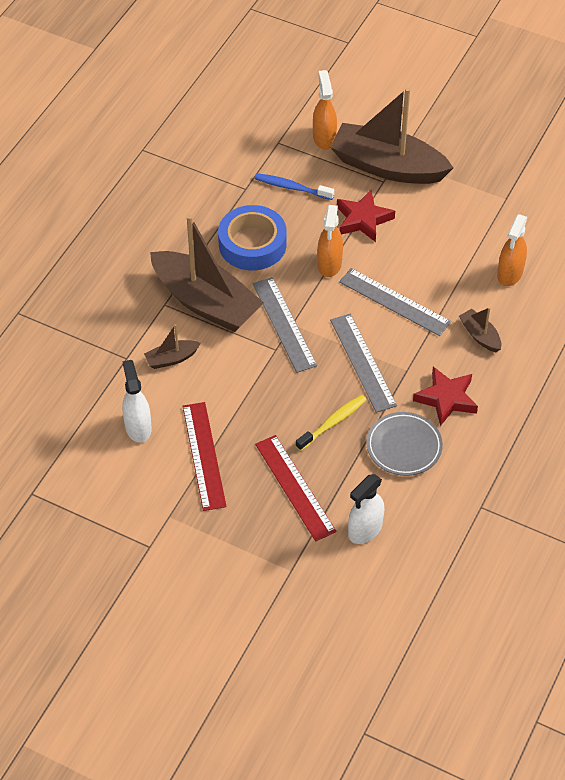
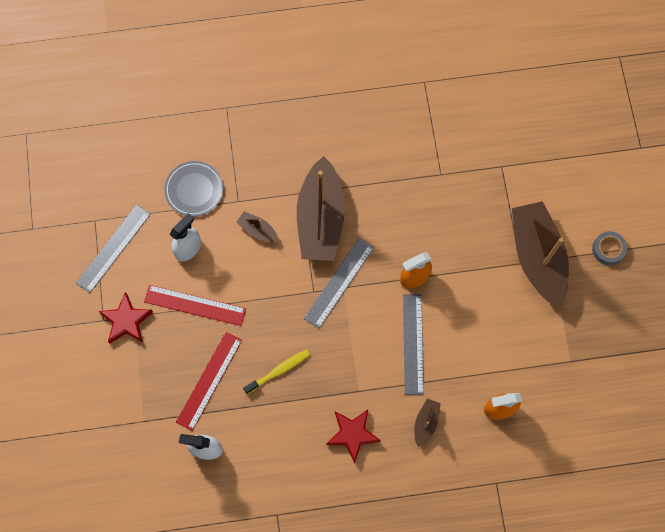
camera: 55 degrees right, 20 degrees up
(204, 455) = (195, 305): red ruler -> red ruler turned 60 degrees clockwise
(252, 244) = (394, 213): blue tape -> none
(291, 187) = (466, 204): blue toothbrush -> none
(324, 138) = (530, 195): orange spray bottle -> none
(333, 422) = (279, 370): yellow toothbrush -> yellow toothbrush turned 45 degrees counterclockwise
(362, 362) = (343, 357): grey ruler -> grey ruler (113, 248)
(363, 220) = (473, 273): red star -> red star (126, 321)
(404, 446) = (291, 431): grey plate -> grey plate (194, 190)
(423, 115) = (608, 249): none -> grey tape

